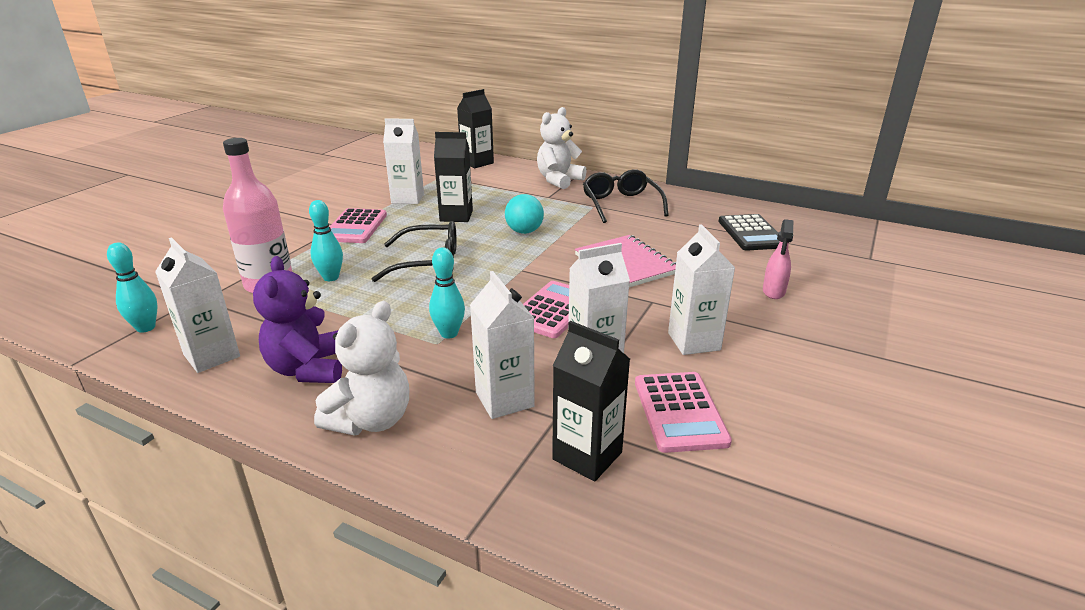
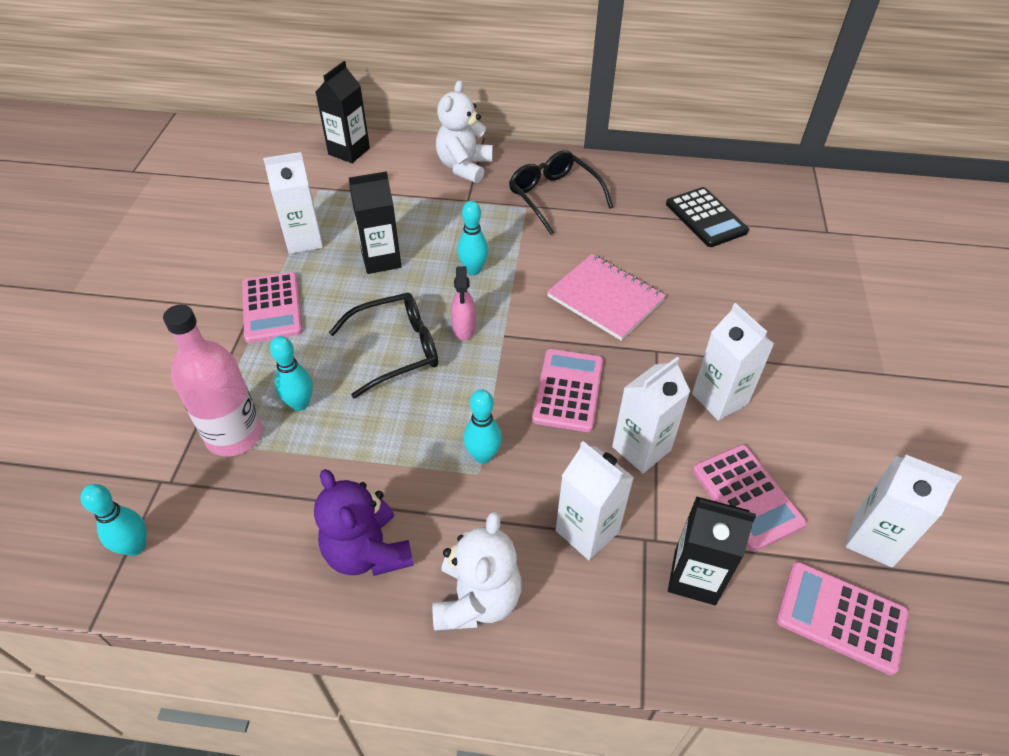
camera: 20 degrees left, 20 degrees up
(212, 355) = (247, 565): white carton -> white carton (873, 539)
(524, 231) = (473, 269): turquoise ball -> turquoise bowling pin
(730, 528) = (841, 617): none -> pink calculator
(773, 292) = (761, 306): pink spray bottle -> pink spray bottle (464, 329)

